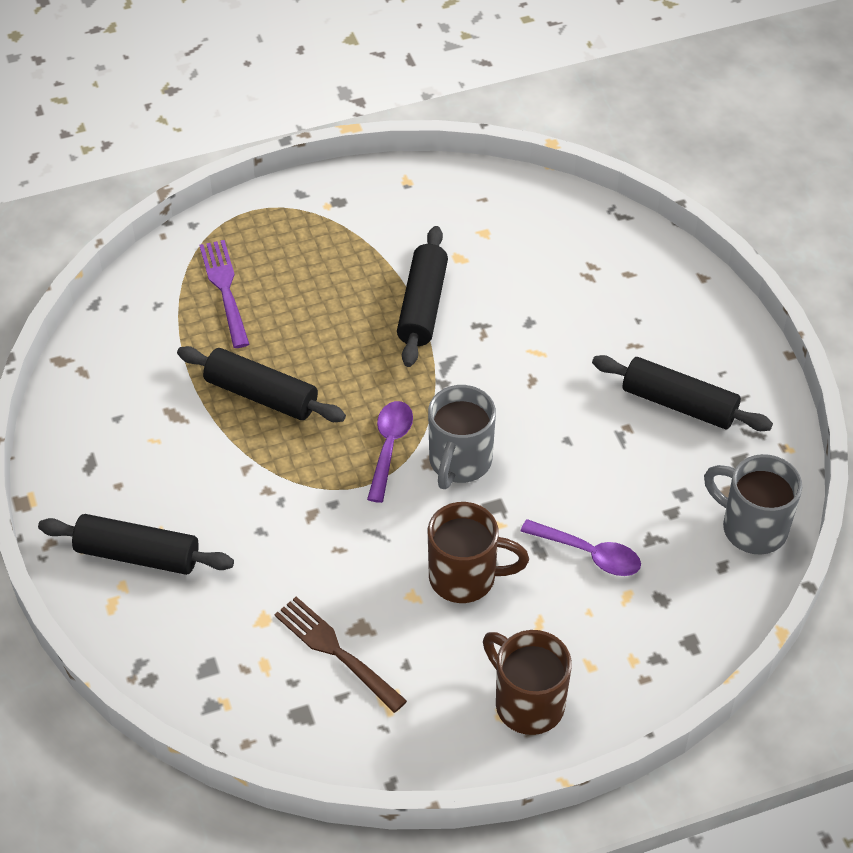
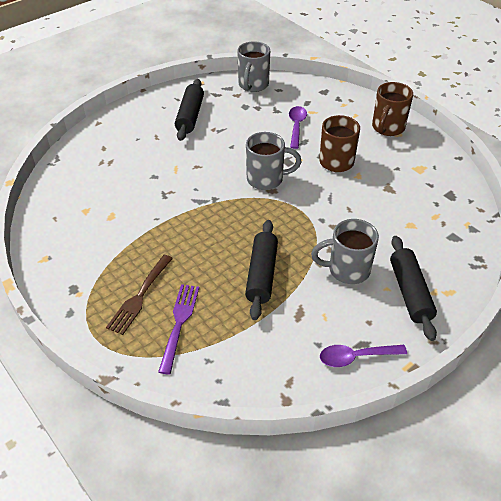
camera: 110 degrees left, 5 degrees down
(217, 496) = (347, 270): none -> grey mug
(225, 290) = (179, 324): purple fork -> purple fork turned 135 degrees clockwise
(337, 652) = (408, 192): brown fork -> brown fork (140, 296)
(389, 447) = (271, 208): purple spoon -> purple spoon (355, 357)
(422, 306) = (158, 222): black rolling pin -> none

